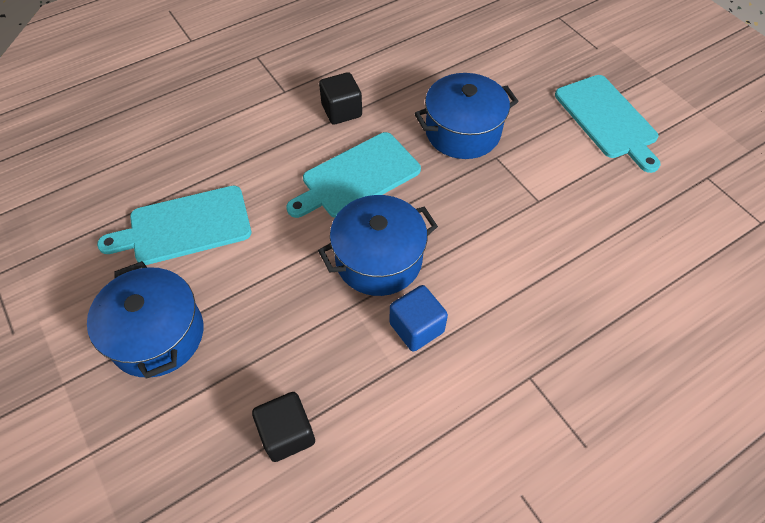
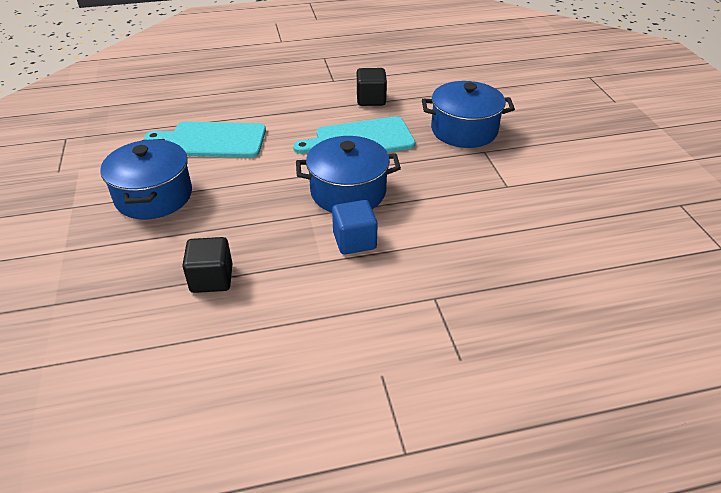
camera: 20 degrees right, 15 degrees down
(607, 119) = (600, 148): turquoise cutting board -> none

